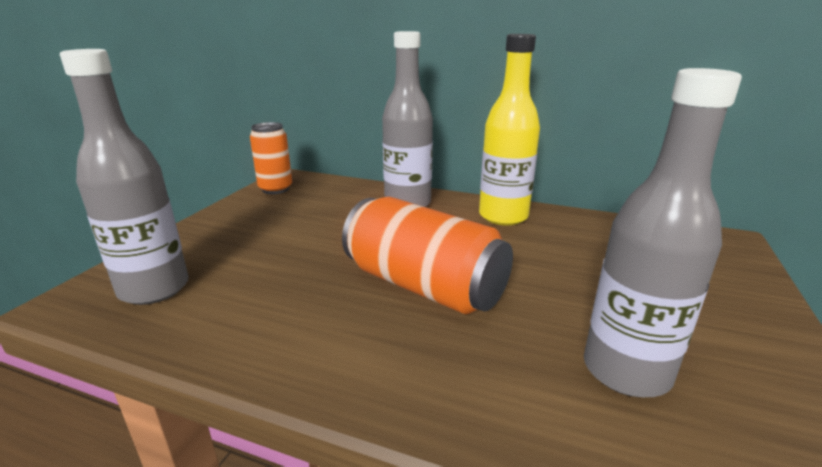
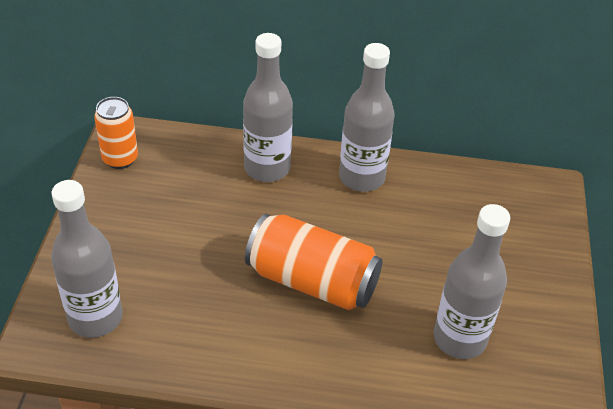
camera: 15 degrees left, 20 degrees up
(503, 216) = (362, 178): yellow bottle -> grey bottle

